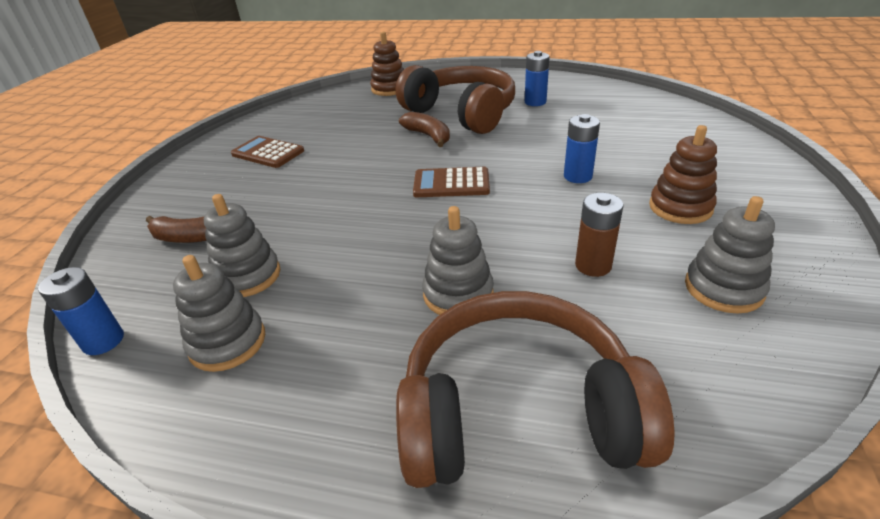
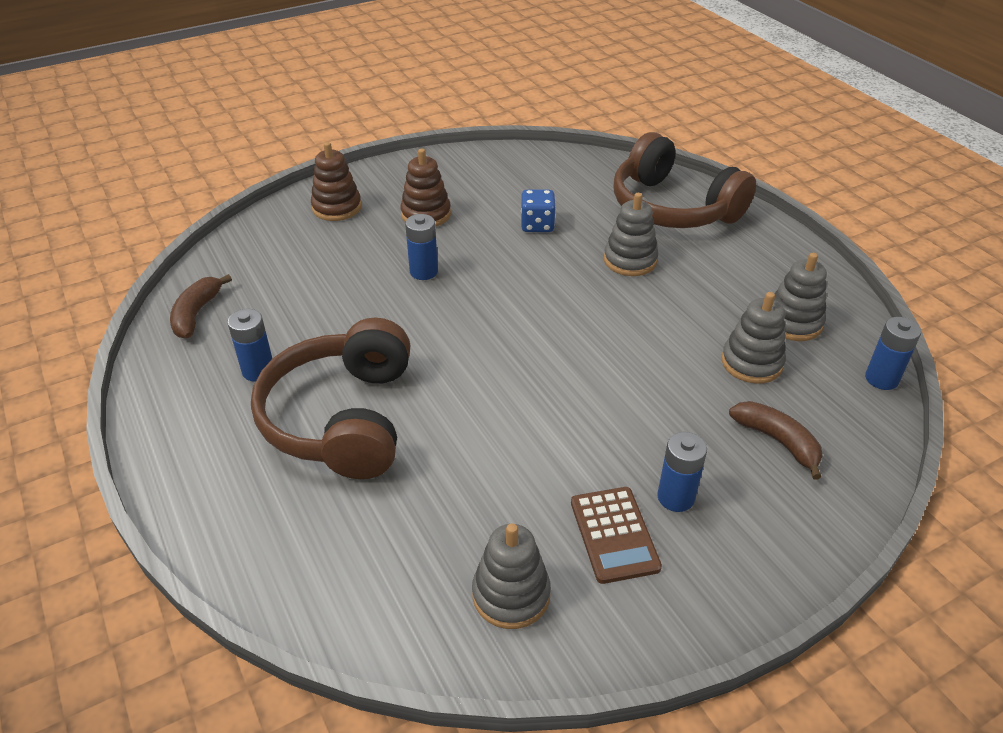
camera: 135 degrees left, 5 degrees up
(246, 179) = (675, 497): none -> blue battery
(389, 89) = (303, 566): brown stacking toy -> brown stacking toy (337, 207)
(428, 136) = (430, 409): brown banana -> brown banana (196, 314)
(451, 183) = (511, 334): brown calculator -> none
(593, 265) = (537, 225): brown battery -> blue dice
(723, 288) = (505, 181): grey stacking toy -> grey stacking toy (511, 594)

